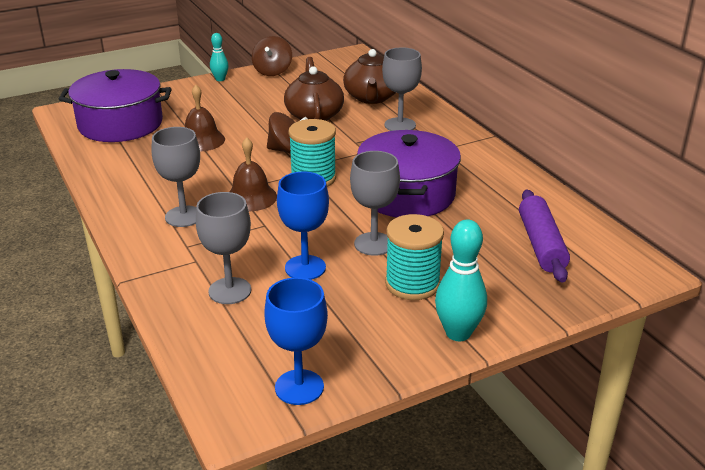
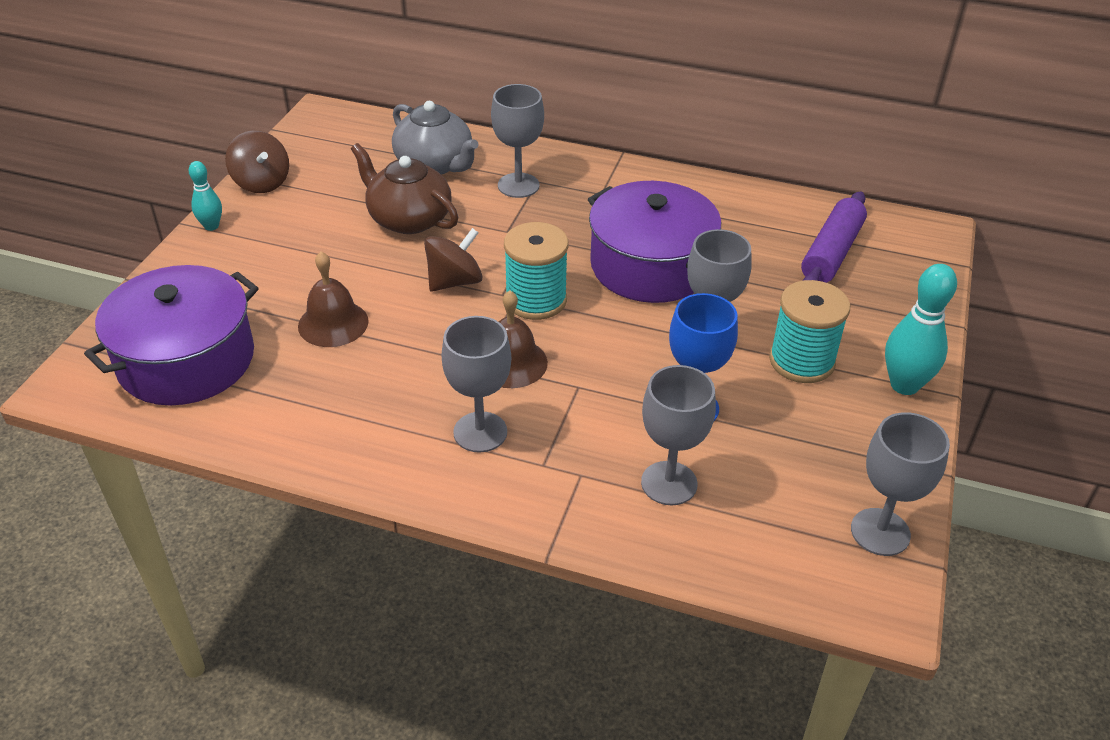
camera: 45 degrees left, 10 degrees up
(299, 387) = (880, 532): blue goblet -> grey goblet
(371, 97) = (435, 164): brown teapot -> grey teapot
(541, 244) = (831, 253): purple rolling pin -> purple rolling pin turned 75 degrees clockwise

